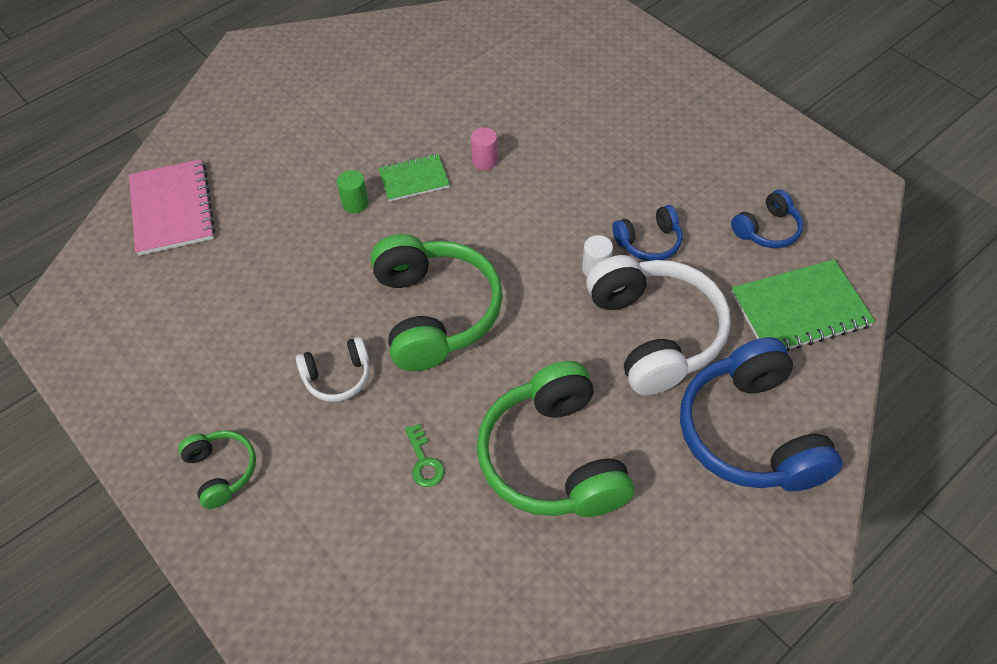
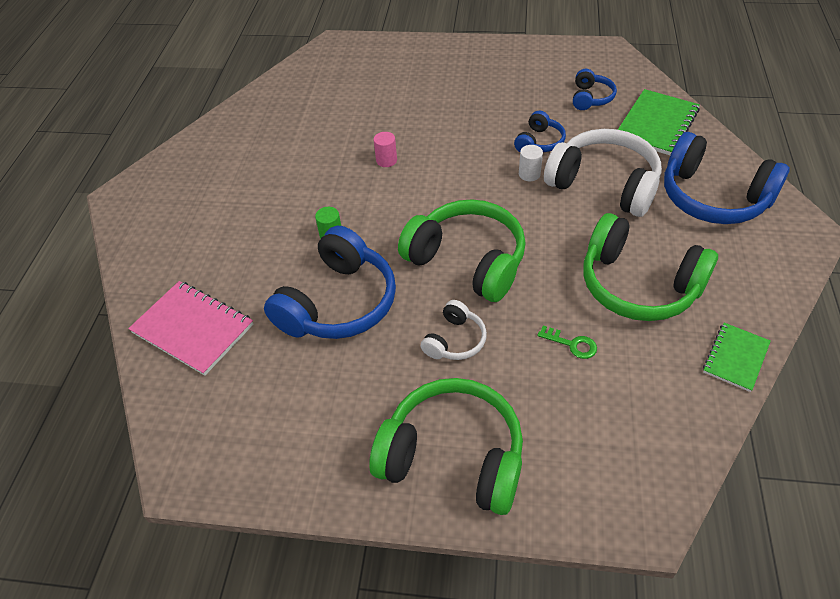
camera: 40 degrees left, 5 degrees down
(221, 471) = (453, 456): green headphones -> green headphones, size x2.01
(292, 269) = (338, 303): none -> blue headphones
(414, 179) = (353, 198): green notebook -> green notebook (735, 358)

